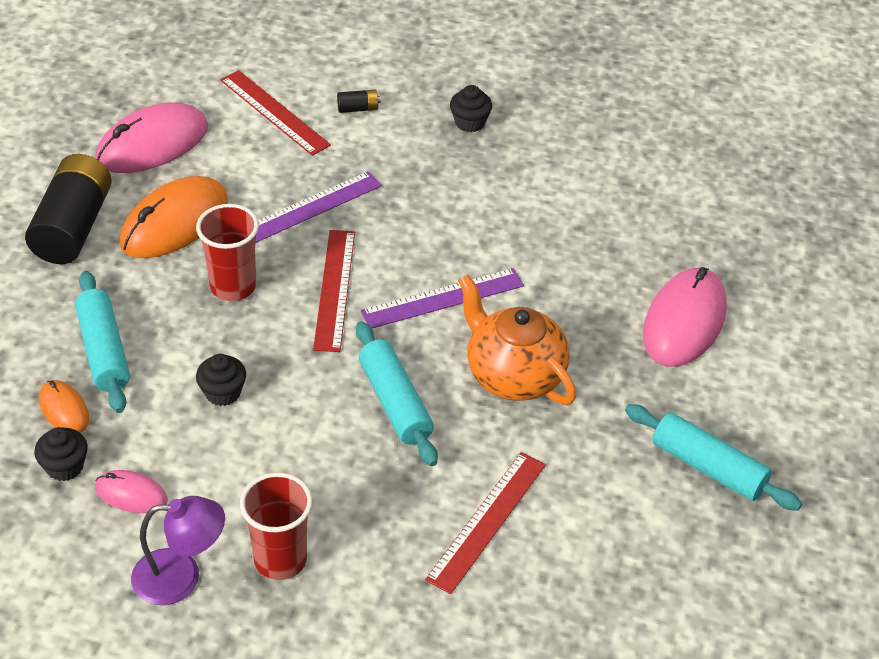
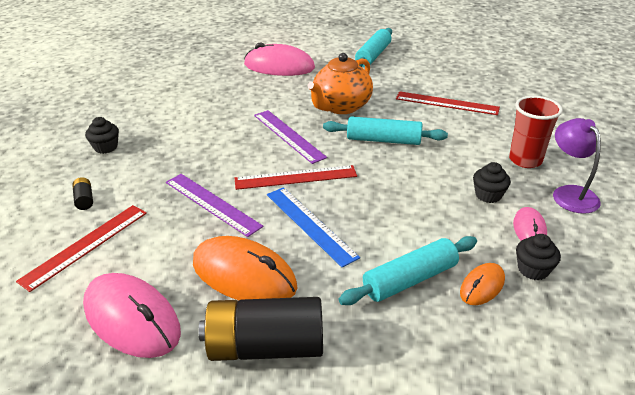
camera: 100 degrees left, 10 degrees down
(223, 392) = (415, 208): black cupcake -> black cupcake (488, 195)
(233, 286) = (310, 224): red cup -> blue ruler
(395, 402) = (383, 140): turquoise rolling pin -> turquoise rolling pin turned 45 degrees clockwise

